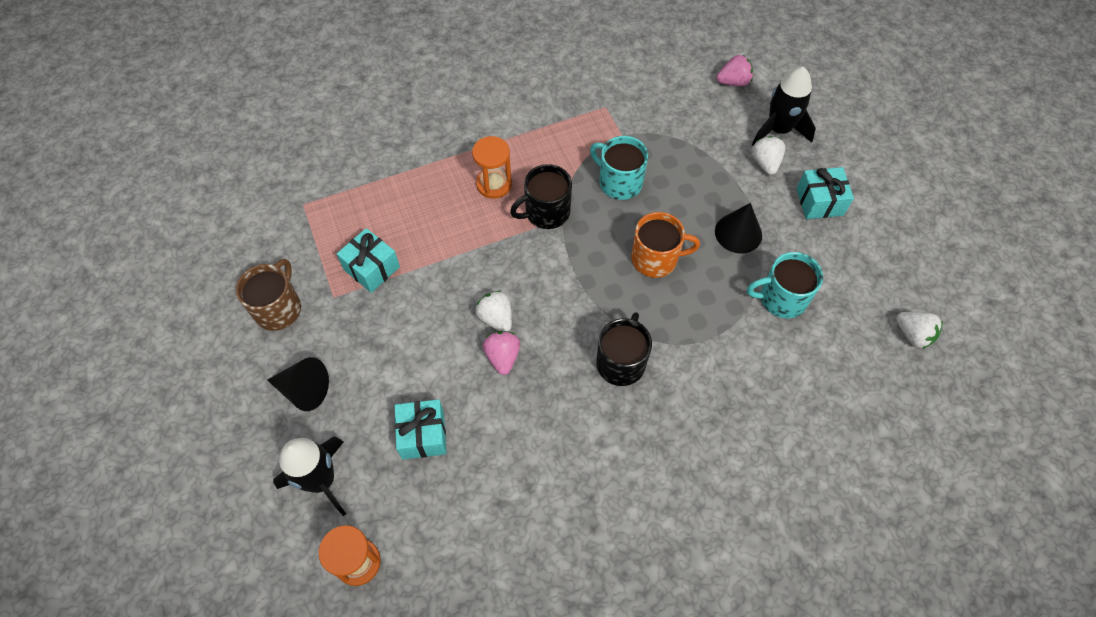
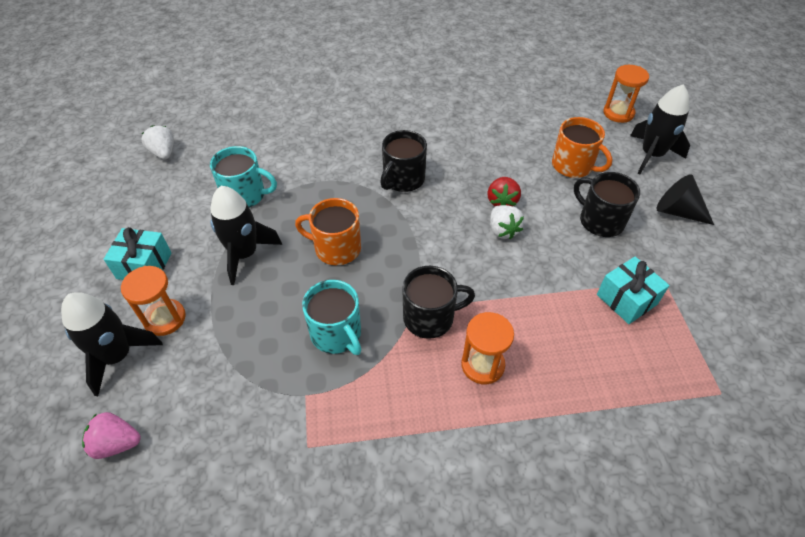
camera: 165 degrees left, 10 degrees down
(278, 308) = (719, 280): brown mug -> none
(392, 355) = (600, 221): none -> black mug
(423, 435) = (573, 166): turquoise gift -> orange mug
(502, 357) = (502, 201): pink strawberry -> red strawberry
(738, 233) = (244, 254): black cone -> black rocket
(765, 163) = (165, 318): white strawberry -> orange hourglass

